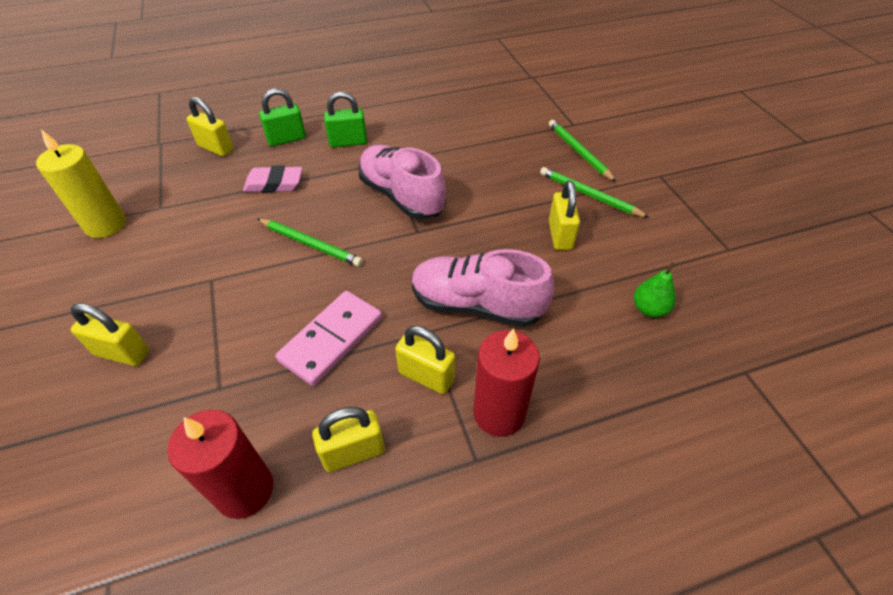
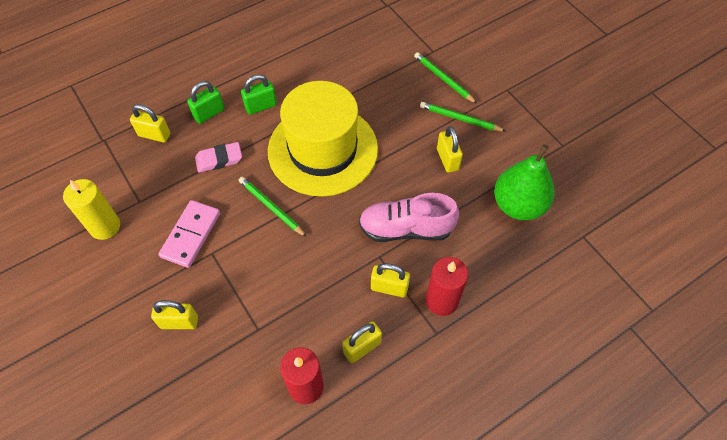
camera: 15 degrees left, 10 degrees up
(310, 244) = (271, 207): green pencil -> green pencil turned 150 degrees counterclockwise
(331, 339) = (317, 277): pink domino -> pink domino (190, 235)
(401, 196) = (322, 150): pink shoe -> yellow hat
(649, 309) = (518, 205): green pear -> green pear, size x2.17

